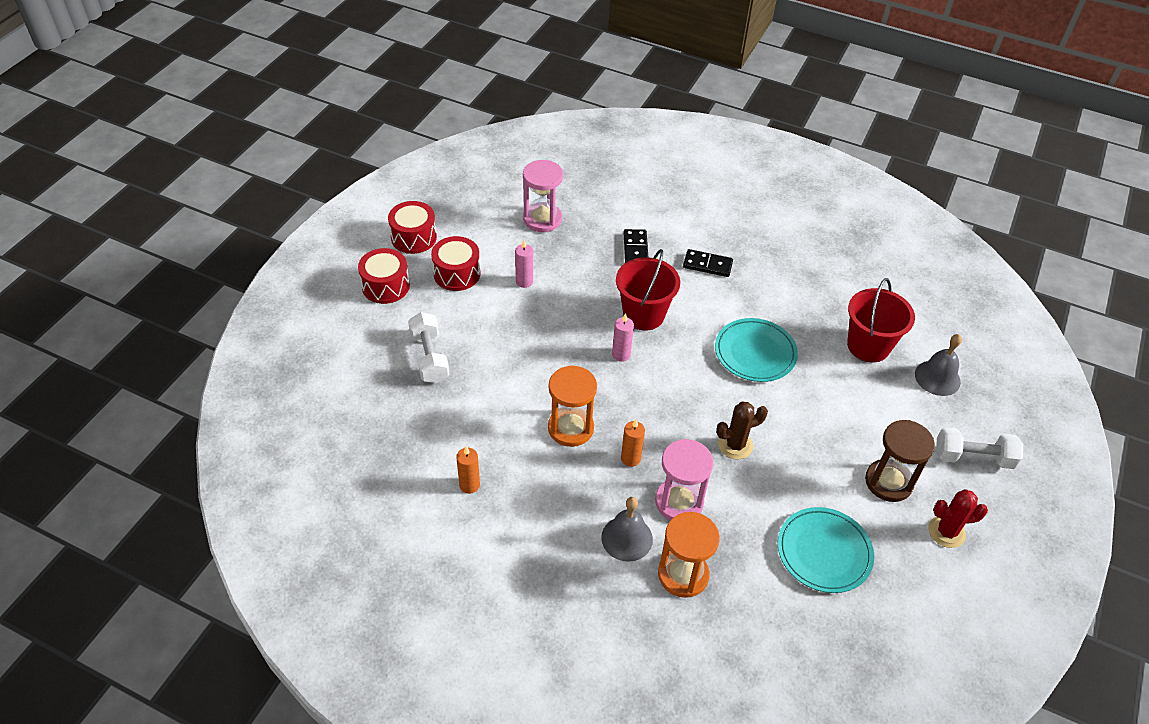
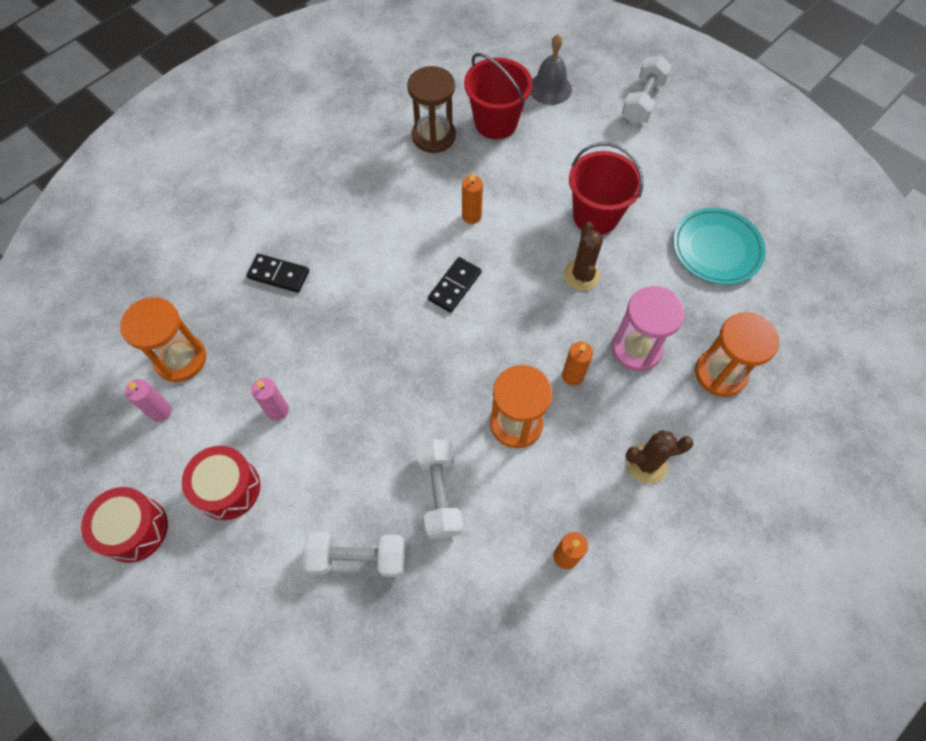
camera: 70 degrees left, 15 degrees up
(385, 286) = (209, 589): red drum -> none
(494, 392) = (439, 493): none -> white dumbbell
(542, 219) = (181, 359): pink hourglass -> orange hourglass
(569, 528) = (646, 464): none -> brown cactus
(621, 354) = (430, 340): pink candle -> pink candle (160, 411)
(627, 538) = (669, 411): grey bell -> none
(643, 315) = (381, 299): red bucket -> red bucket (595, 216)
(707, 265) = (334, 214): black domino -> black domino (455, 286)
(755, 353) = (471, 216): turquoise plate -> orange candle
(888, 482) = (654, 171): brown hourglass -> brown hourglass (433, 136)
(946, 532) = (713, 152): red cactus -> none

